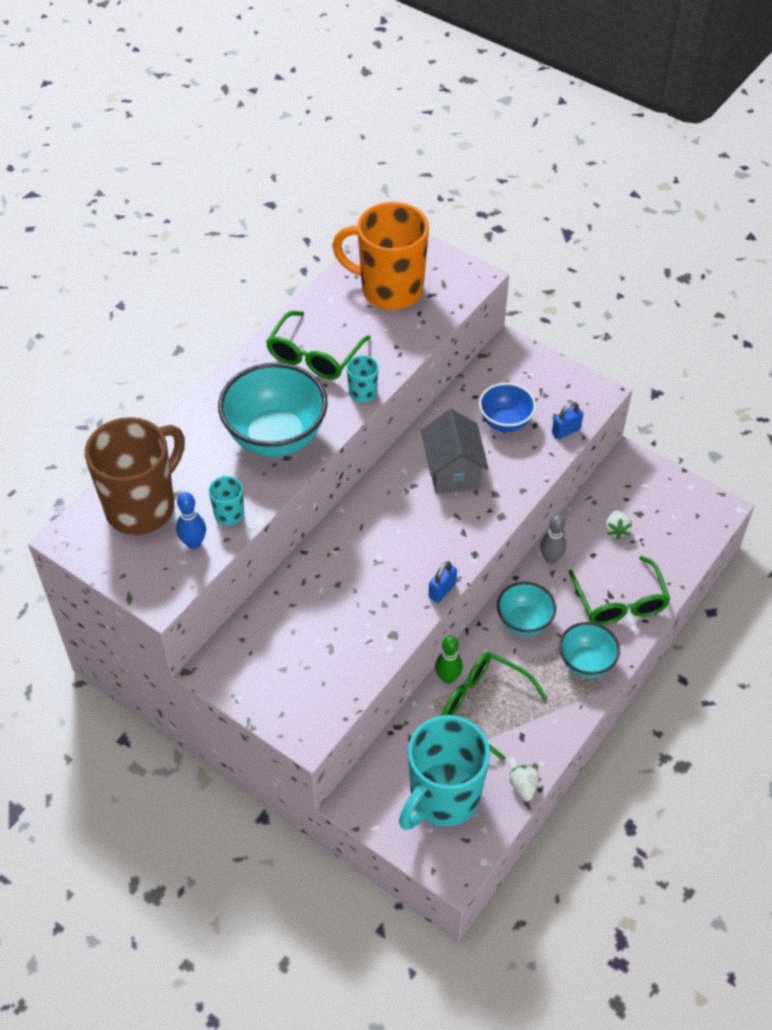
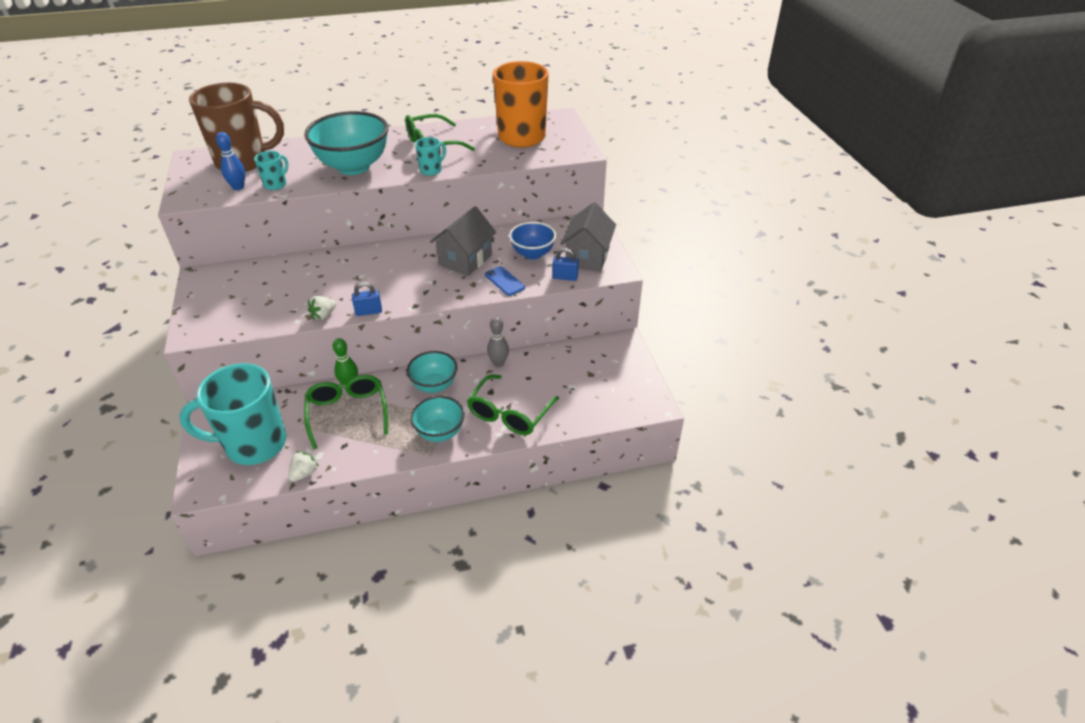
camera: 40 degrees right, 10 degrees down
(519, 471) = (504, 281): none -> blue phone
(557, 394) = (587, 257): none -> grey house
(616, 530) = (562, 373): white strawberry -> white strawberry (324, 315)

